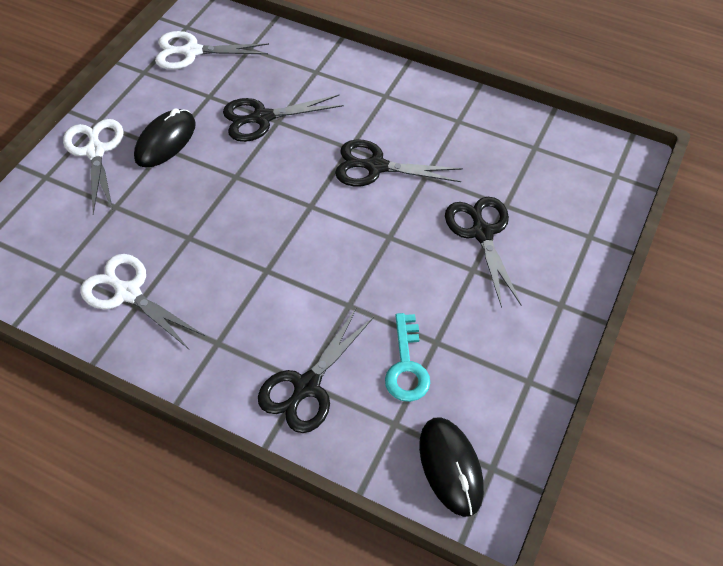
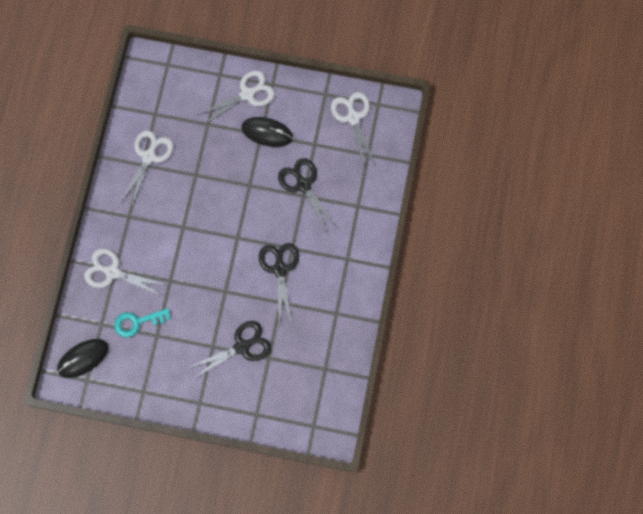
camera: 75 degrees right, 20 degrees up
(307, 386) = (113, 272): black scissors -> white scissors

